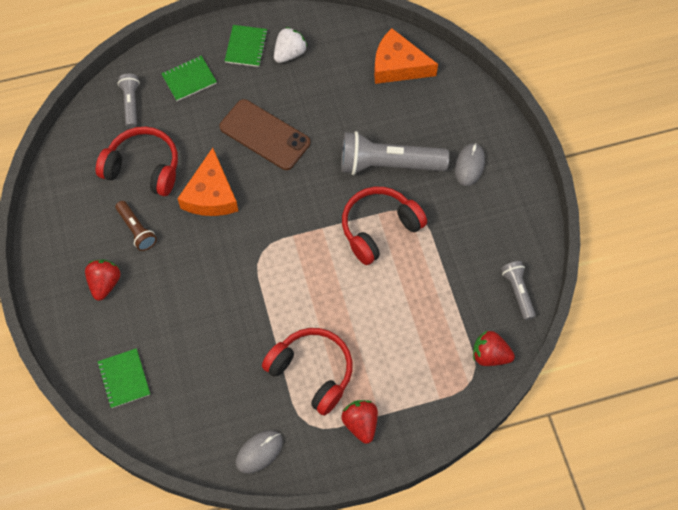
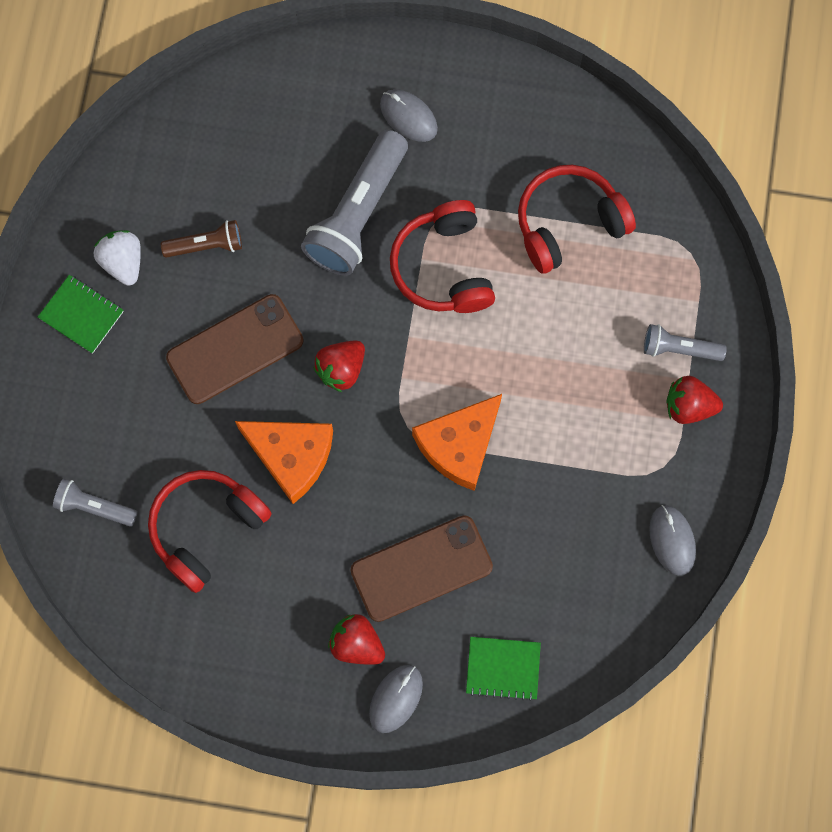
camera: 65 degrees left, 10 degrees up
(78, 321) = (396, 698): none -> grey mouse
(136, 230) = (297, 573): brown flashlight -> brown flashlight (206, 245)
(171, 300) = (421, 568): none -> brown phone
(189, 79) = (95, 413): green notebook -> none
(312, 372) = (598, 434): red headphones -> red headphones (568, 223)
(398, 65) = (215, 133): orange cheese -> orange cheese (459, 445)
(490, 355) = (671, 218): red strawberry -> red strawberry (341, 369)
(517, 292) = (606, 146): grey flashlight -> grey flashlight (679, 349)

